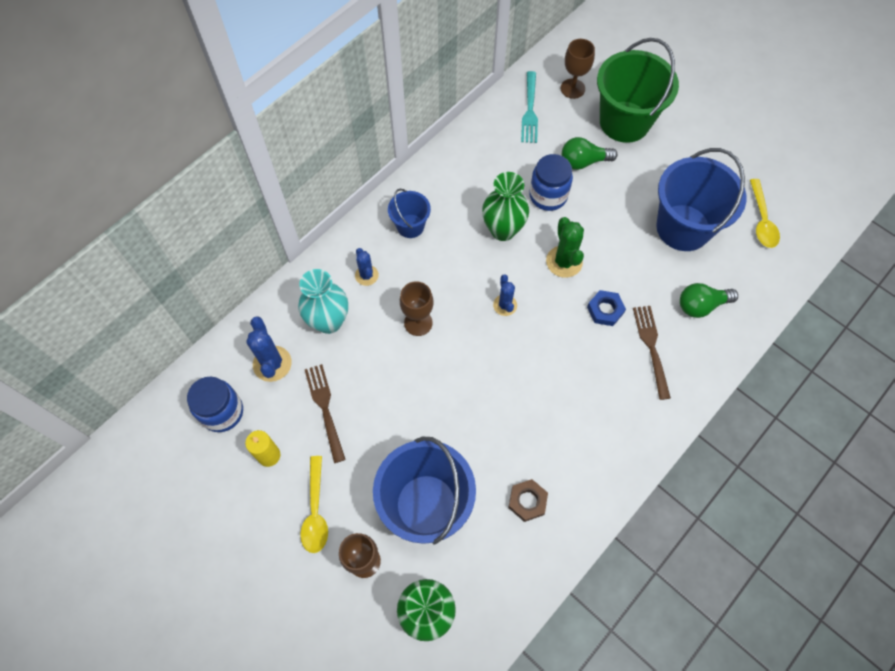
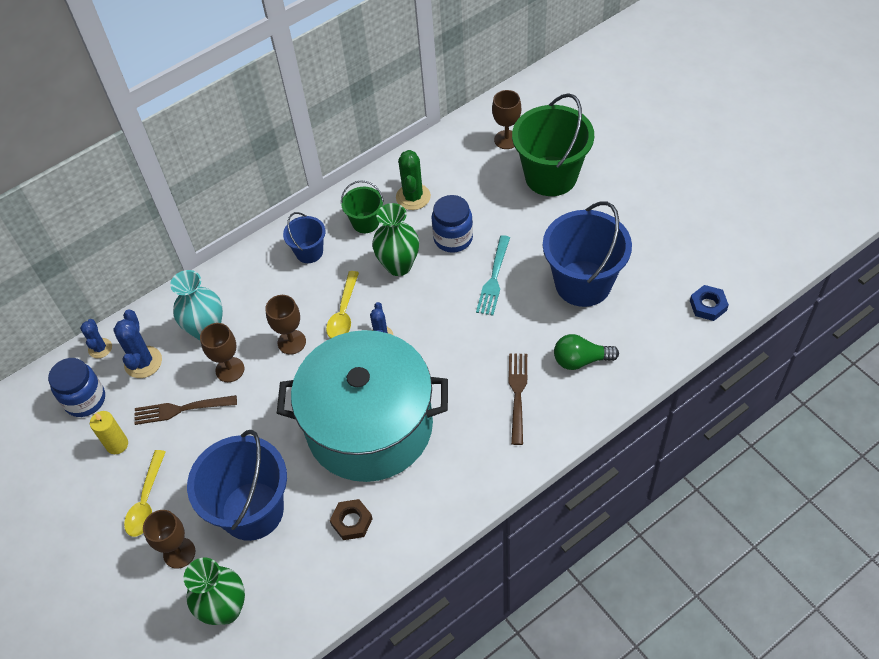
camera: 15 degrees right, 10 degrees down
(325, 409) = (181, 409): brown fork -> brown fork turned 90 degrees counterclockwise
(363, 360) = (230, 369): none -> brown goblet
(366, 275) = (254, 292): blue cactus -> blue cactus (100, 348)
(458, 189) = (365, 222): none -> green bucket
(518, 400) = (369, 426): none -> turquoise pot
(530, 110) = (457, 156): turquoise fork -> turquoise fork (494, 278)
(564, 262) = (451, 302): green cactus -> green cactus (413, 197)
(583, 162) = (498, 210): green light bulb -> none
(605, 310) = (480, 353): blue nut -> blue nut (708, 305)
(762, 220) = (668, 285): yellow spoon -> yellow spoon (343, 313)

